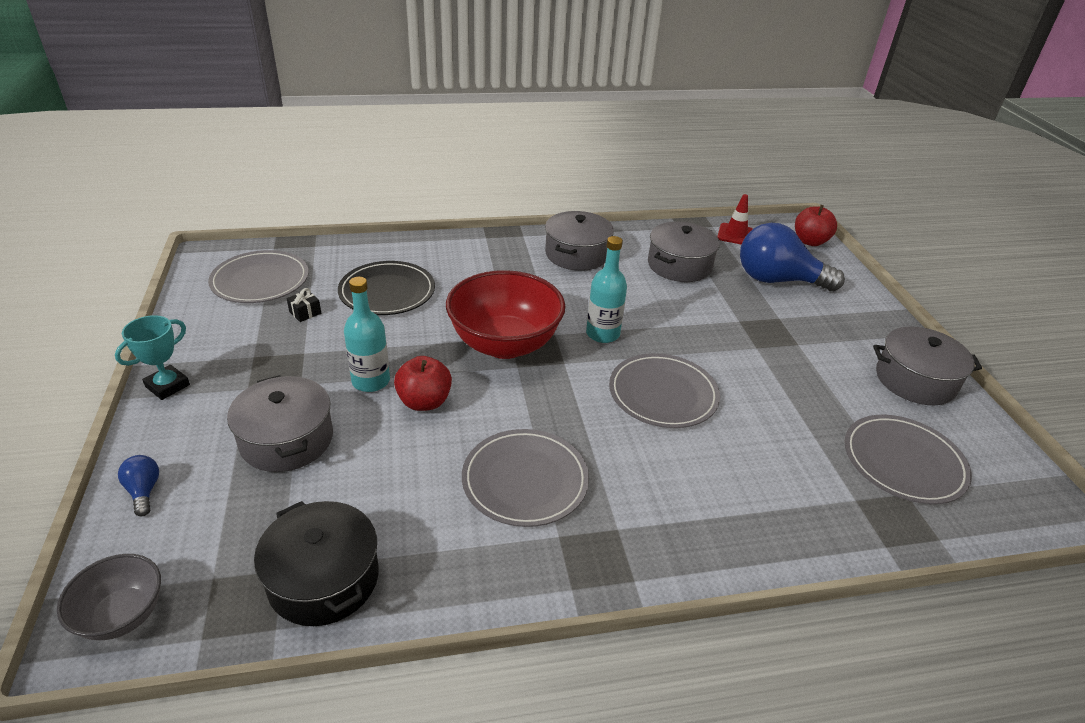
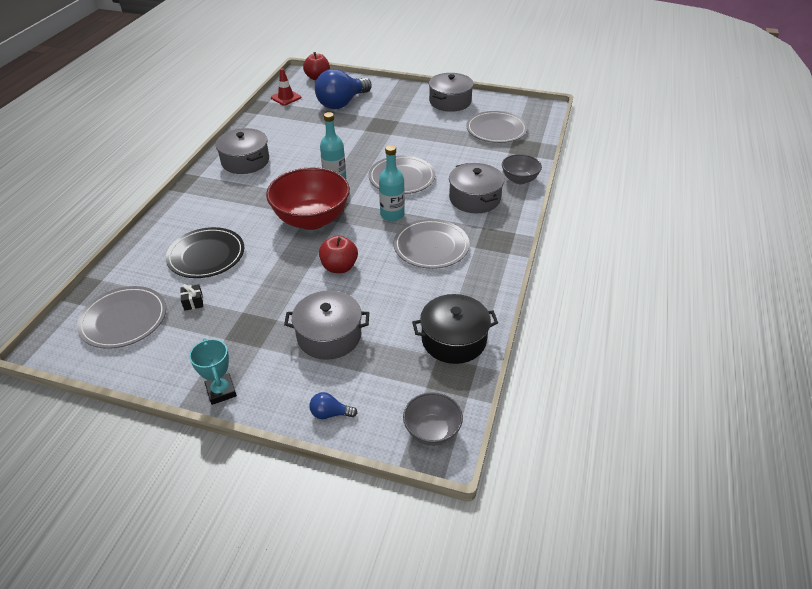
camera: 60 degrees left, 5 degrees up
(371, 381) = (301, 286): turquoise bottle -> turquoise bottle (392, 214)
(679, 265) = (296, 128): grey pot -> grey pot (474, 198)
(791, 540) = (519, 179): none -> grey bowl

